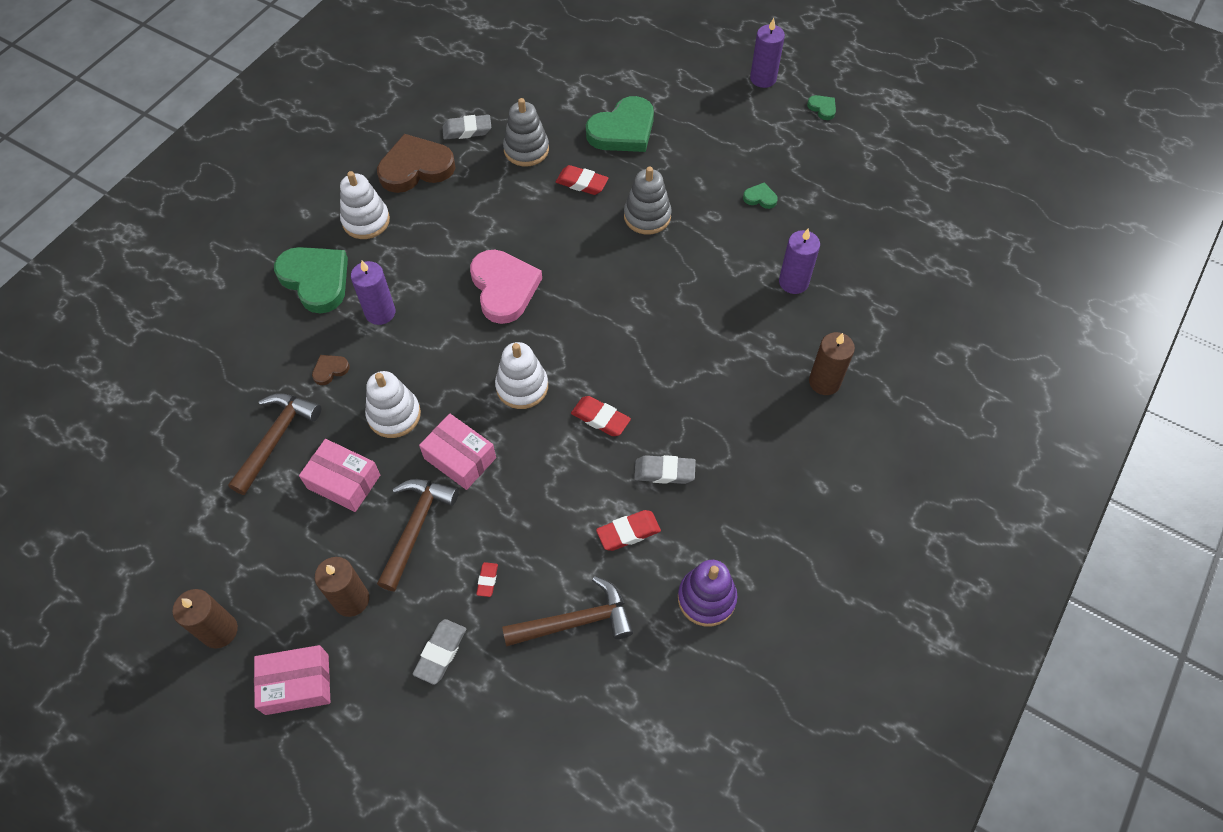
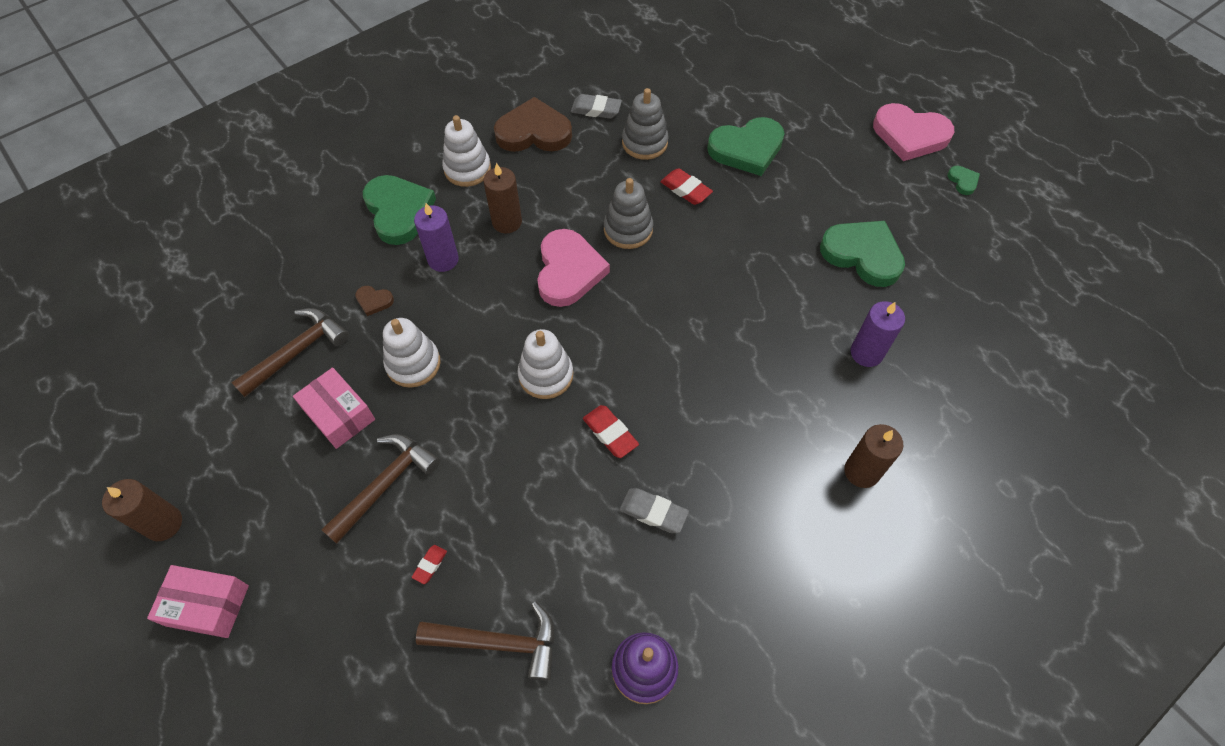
camera: 20 degrees right, 0 degrees up
(330, 370) = (374, 301): brown heart -> brown heart turned 150 degrees counterclockwise
(351, 599) = (294, 537): brown candle -> brown candle (507, 222)
(440, 653) = (353, 625): grey eraser -> none
(460, 458) = (456, 428): pink box -> none
(628, 532) = (591, 565): red eraser -> none
(647, 216) = (738, 240): grey stacking toy -> grey stacking toy (628, 229)
(760, 198) = (862, 255): green heart -> green heart, size x2.30
(763, 78) = (910, 135): purple candle -> pink heart

